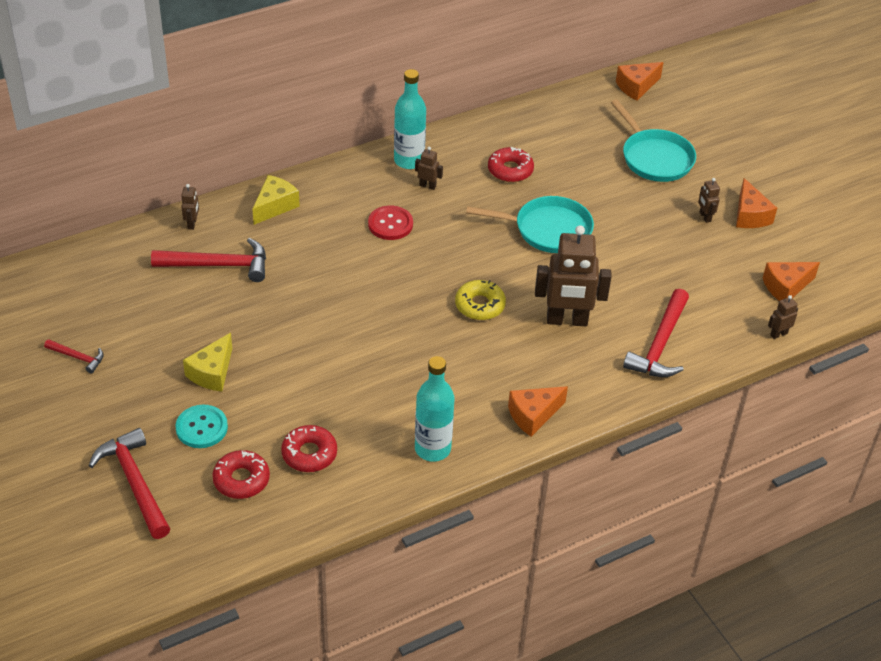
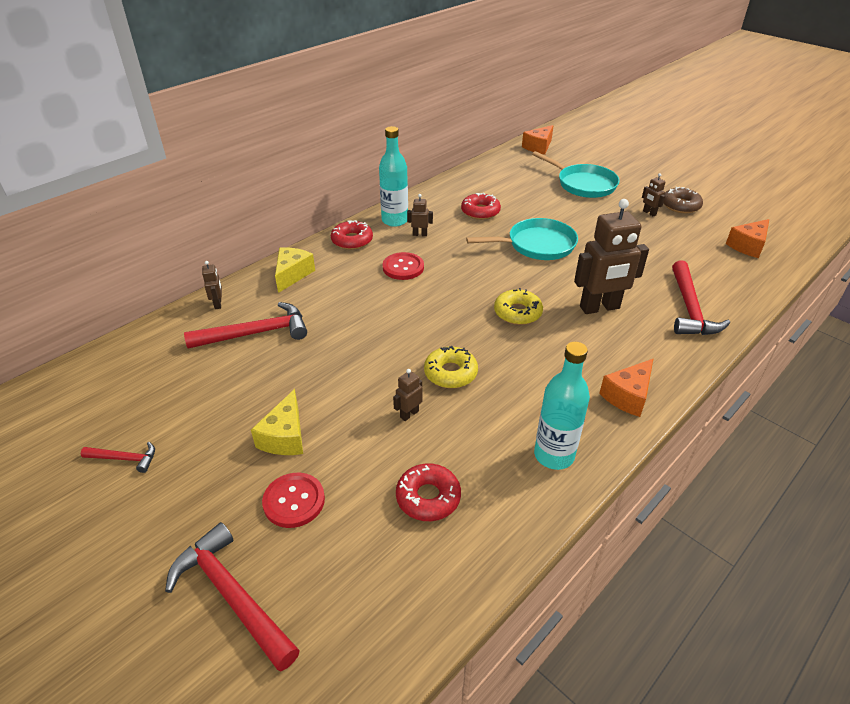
camera: 15 degrees left, 5 degrees down
(201, 428) = (294, 501): turquoise button -> red button
(241, 480) = (363, 552): red donut -> red donut (352, 240)
(381, 351) = (450, 373): none -> yellow donut
(750, 215) = (680, 206): orange cheese -> brown donut
(778, 334) = (773, 279): brown robot -> brown robot (409, 414)

